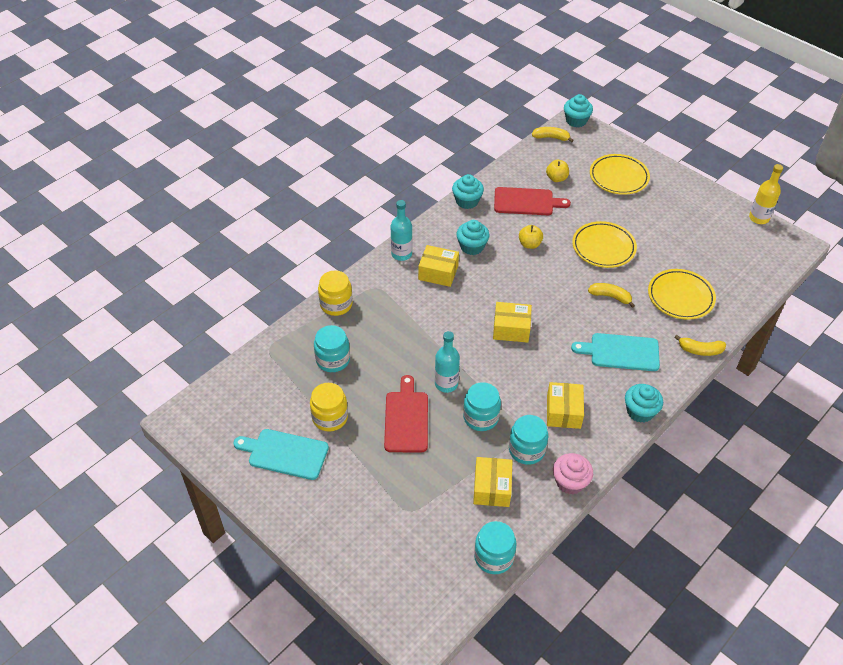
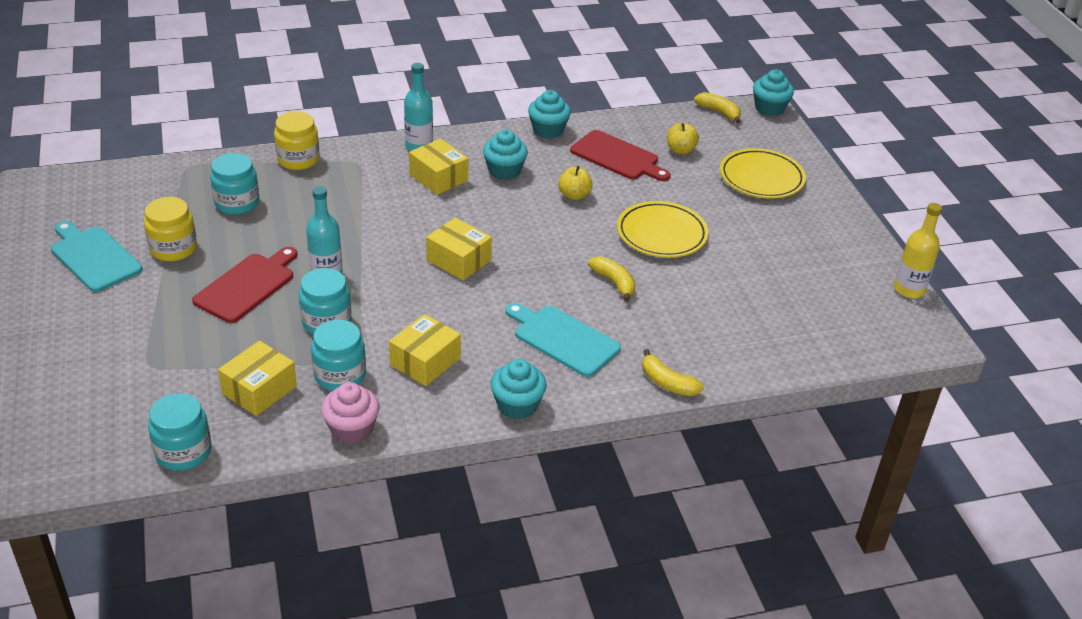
camera: 30 degrees right, 10 degrees down
(680, 297) = (704, 321): yellow plate -> none

